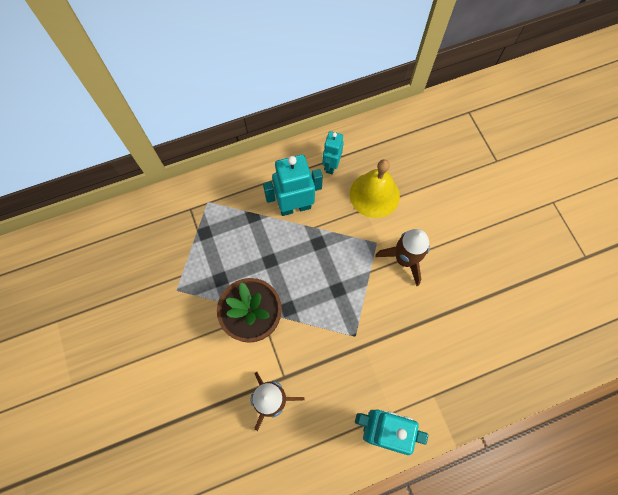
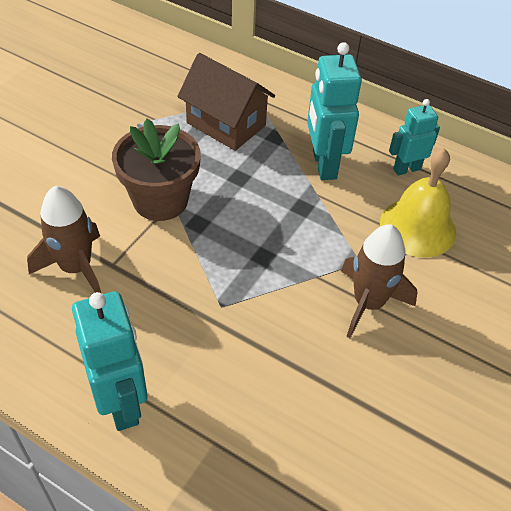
camera: 50 degrees right, 20 degrees down
(219, 237) = (226, 124): none -> brown house
(295, 206) = (323, 165): turquoise robot -> turquoise robot turned 135 degrees counterclockwise

